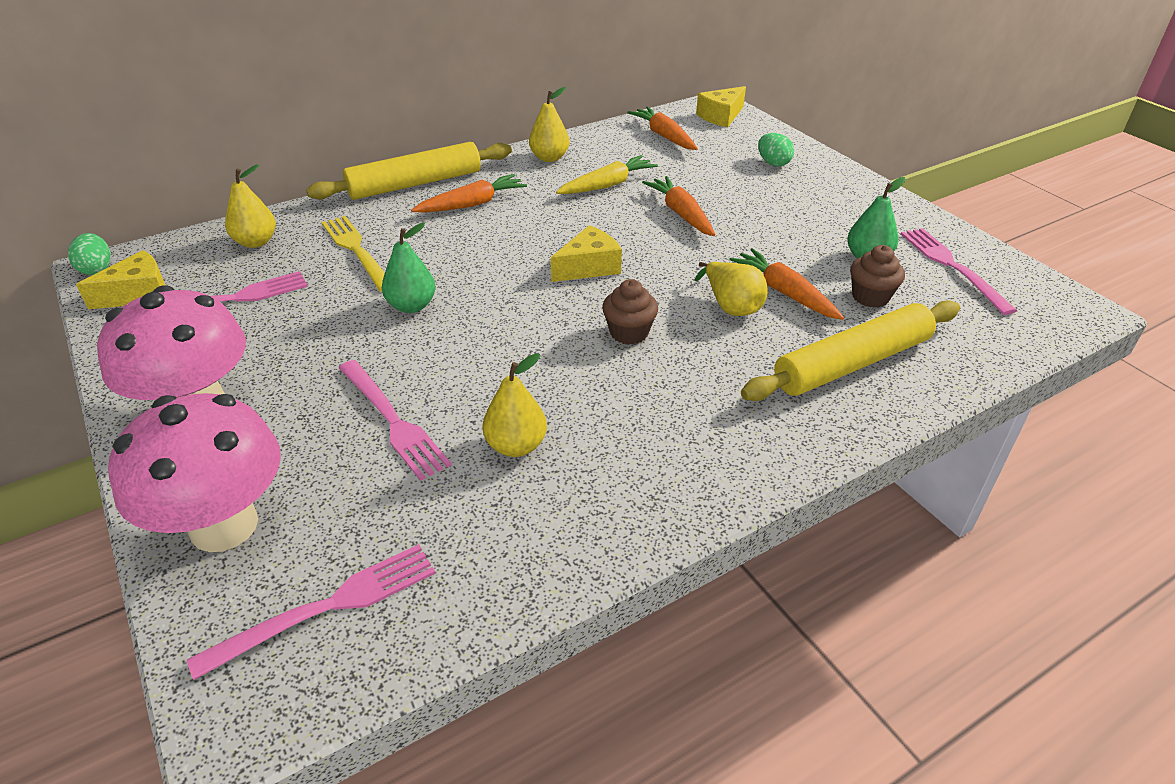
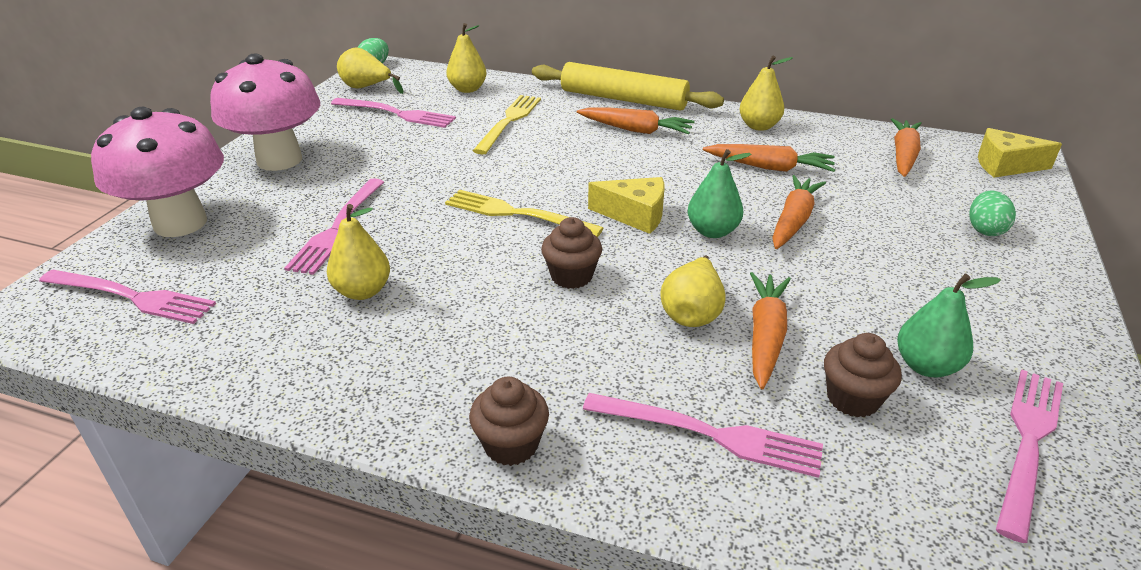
camera: 50 degrees right, 5 degrees down
(139, 294) = (367, 88): yellow cheese -> yellow pear
(411, 306) = (474, 171): green pear -> green pear (712, 231)
(510, 317) = (516, 214): none -> yellow fork
(607, 185) = (769, 167): yellow carrot -> orange carrot
(785, 450) = (511, 445): none -> brown cupcake
(852, 363) = (710, 434): yellow rolling pin -> pink fork

